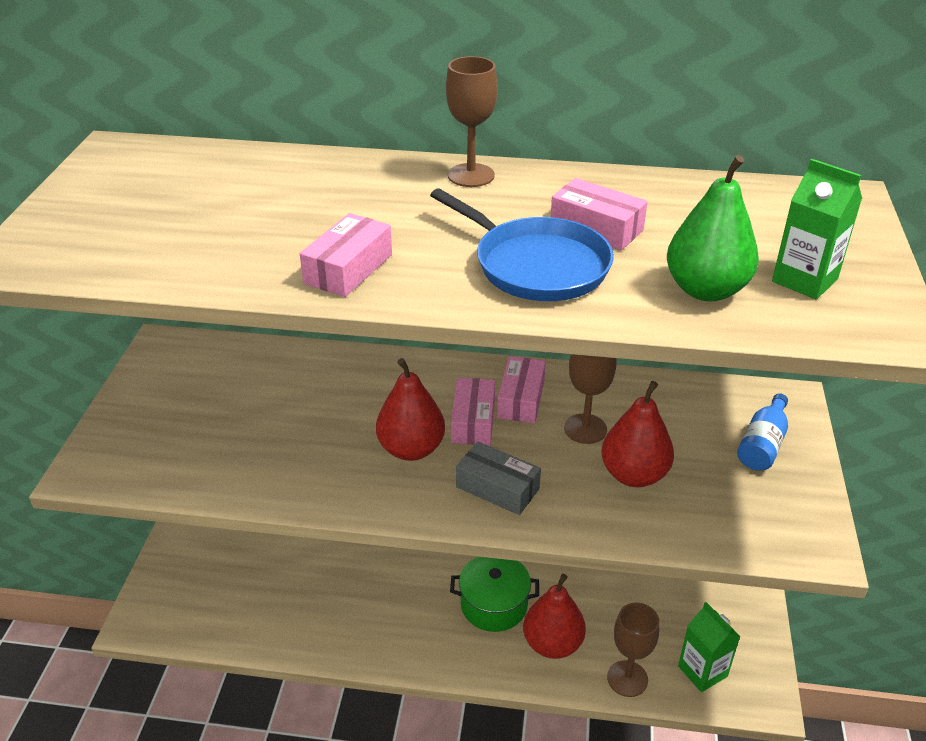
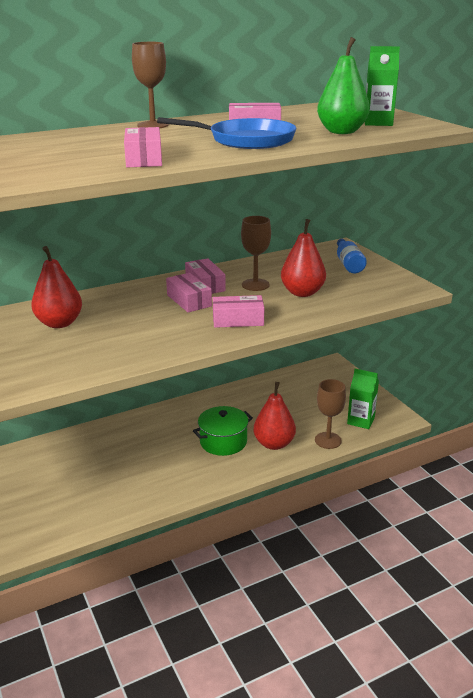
camera: 35 degrees left, 10 degrees down
(411, 449) = (166, 322): red pear -> red pear (59, 323)
(497, 488) = (238, 320): grey box -> pink box

